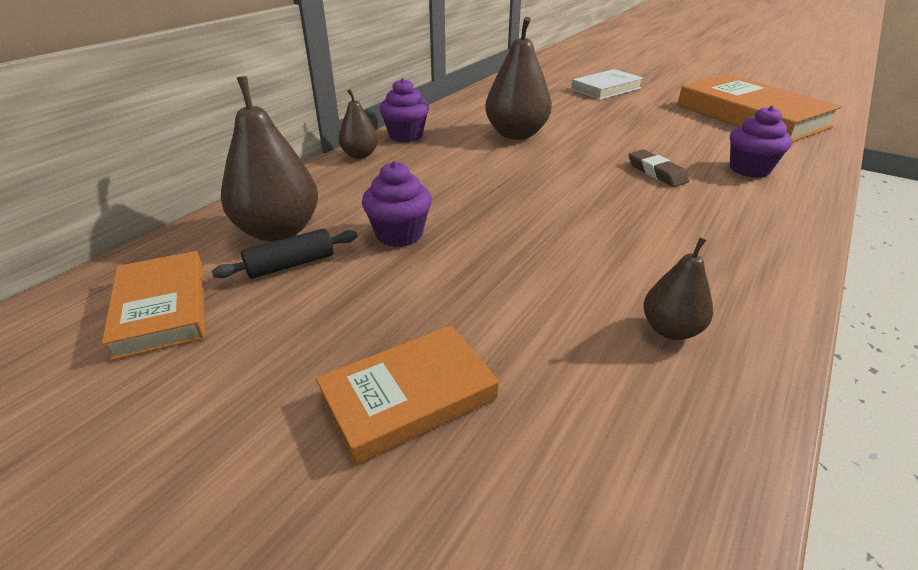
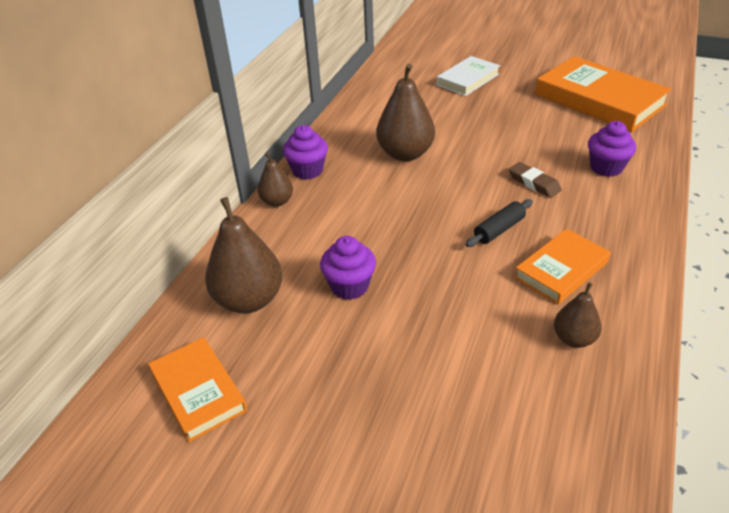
camera: 10 degrees left, 5 degrees up
(291, 265) = (277, 332): black rolling pin -> black rolling pin (499, 230)
(408, 397) = (415, 427): orange book -> orange book (561, 270)

